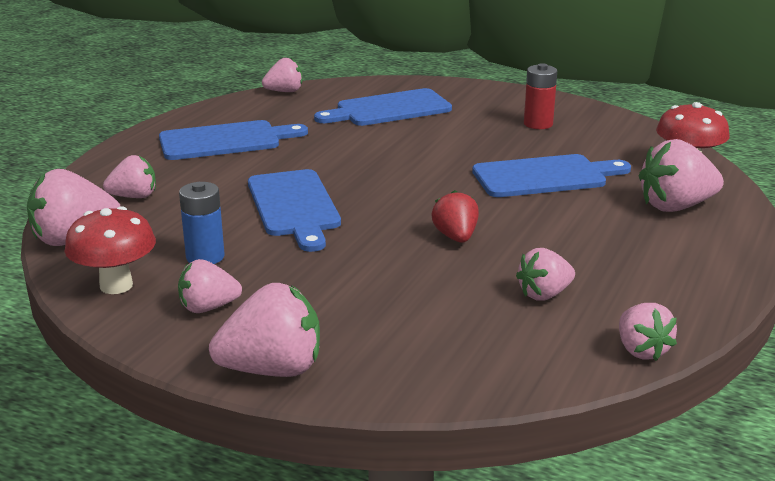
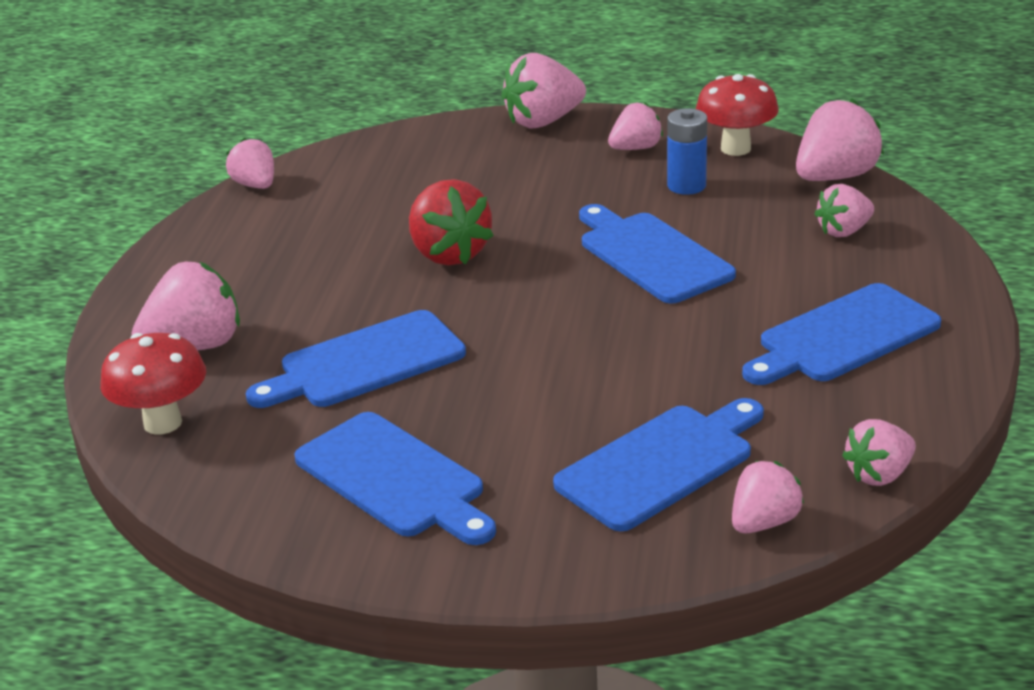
camera: 165 degrees right, 5 degrees up
(455, 237) = (448, 254): red strawberry -> red strawberry, size x1.60
(538, 124) = (394, 479): red battery -> blue cutting board
(544, 294) = (343, 213): pink strawberry -> pink strawberry (763, 522)

